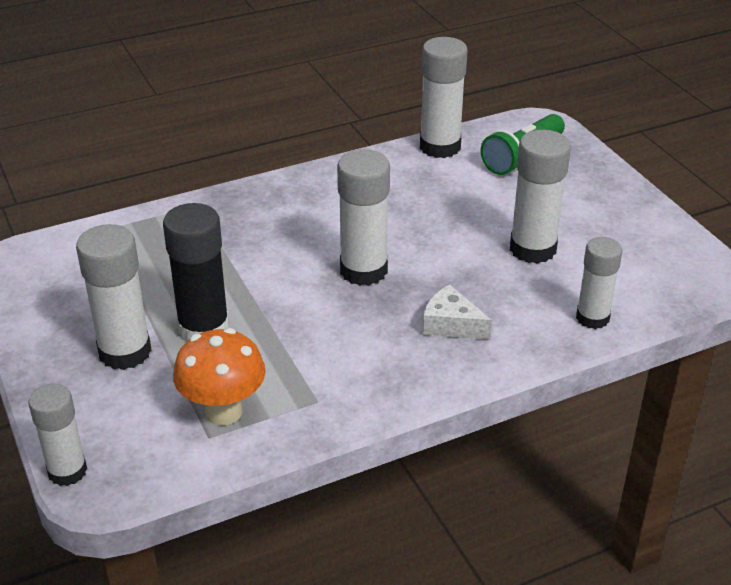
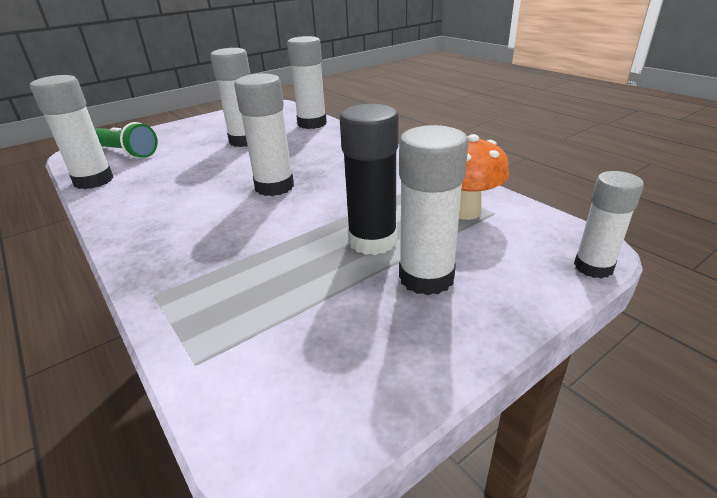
camera: 100 degrees left, 5 degrees down
(451, 325) = (330, 154): white cheese -> none
(592, 318) = (312, 124): white glue stick -> white glue stick, size x1.51

